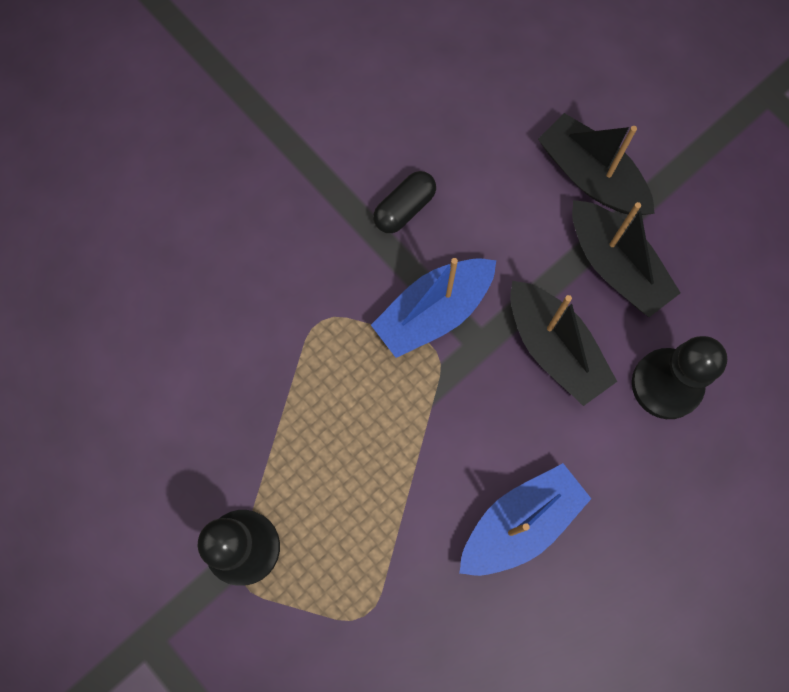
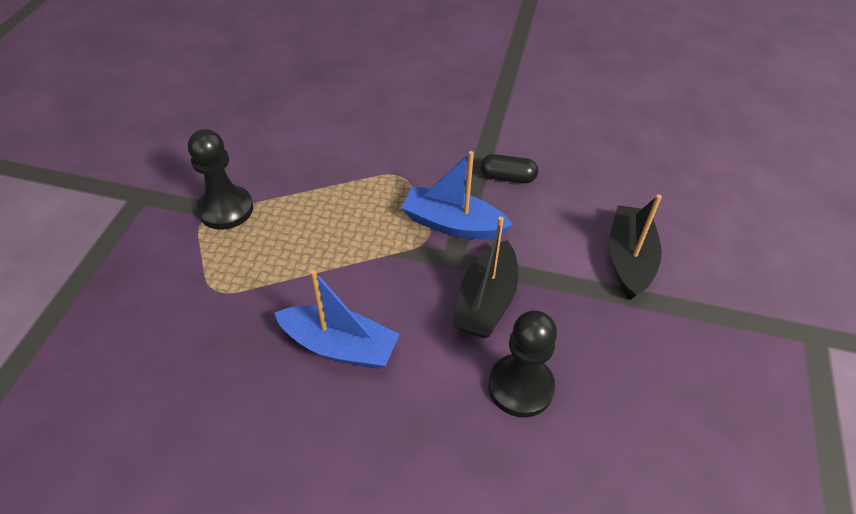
camera: 55 degrees right, 25 degrees down
(615, 266) = (580, 306): black boat -> none

